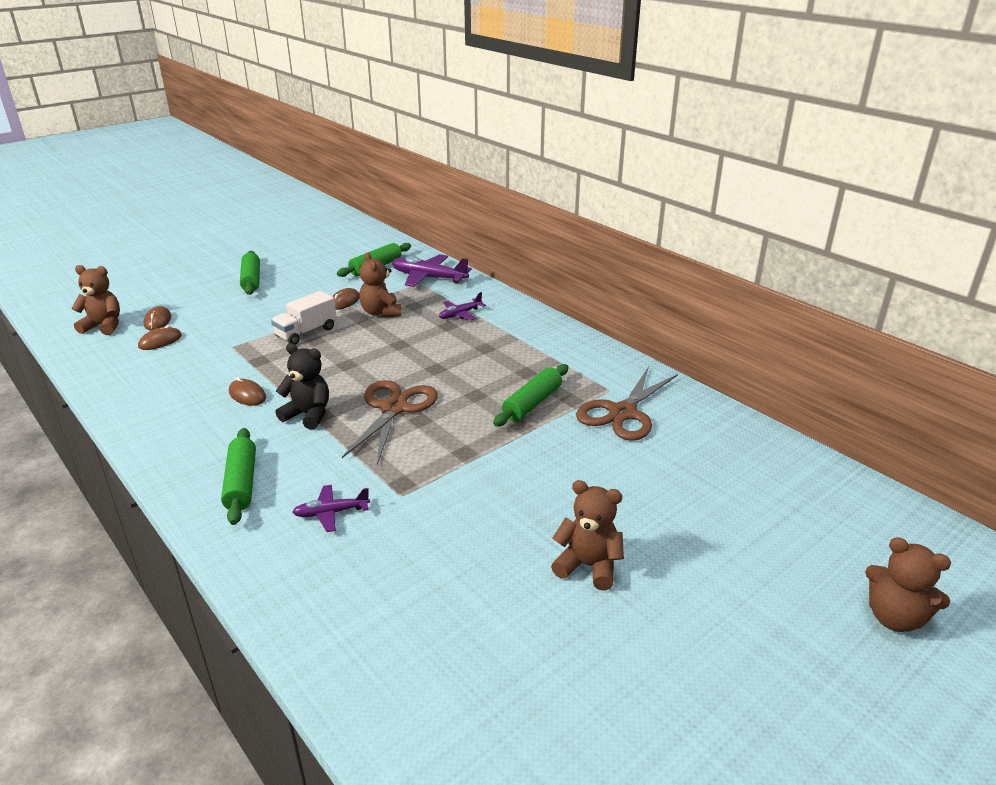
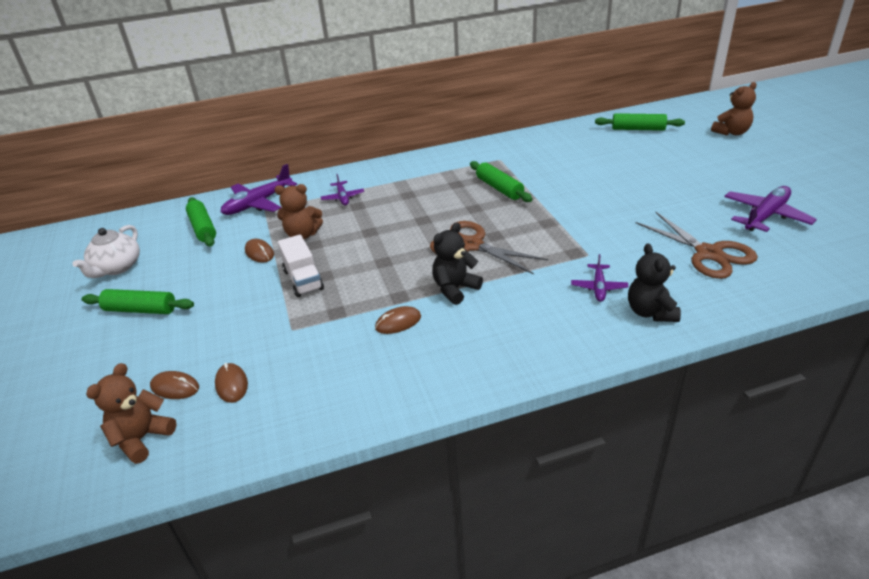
camera: 65 degrees left, 5 degrees up
(241, 483) = (542, 331): green rolling pin -> green rolling pin (638, 129)
(286, 561) = (650, 312): none -> black teddy bear
(306, 254) = (117, 267): none -> white teapot
(582, 673) = (765, 216): none -> purple plane
(588, 566) = (680, 199): brown teddy bear -> none
(622, 413) = (530, 160): brown scissors -> brown scissors (708, 253)

